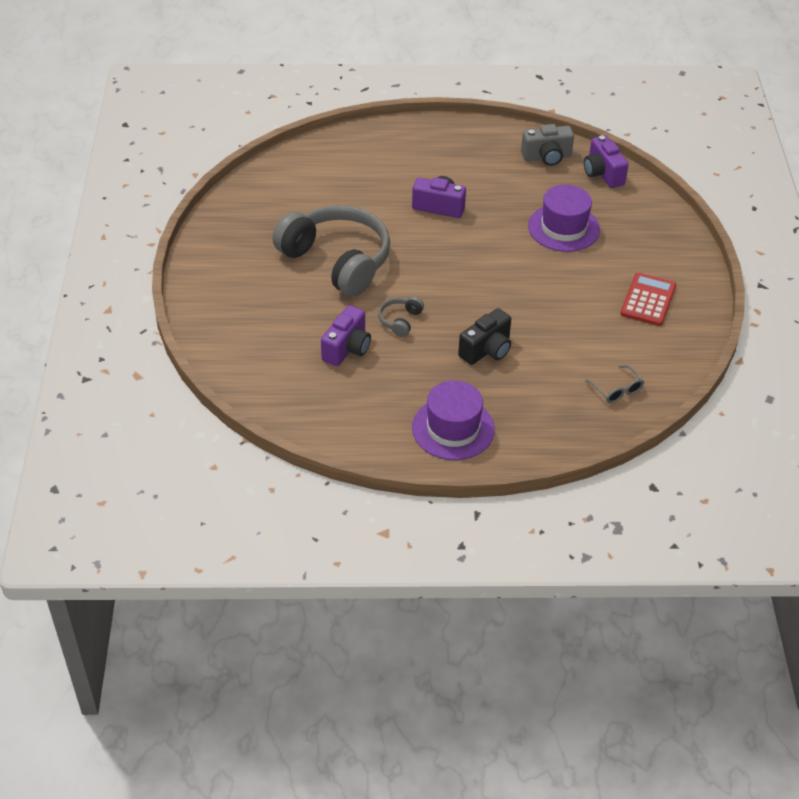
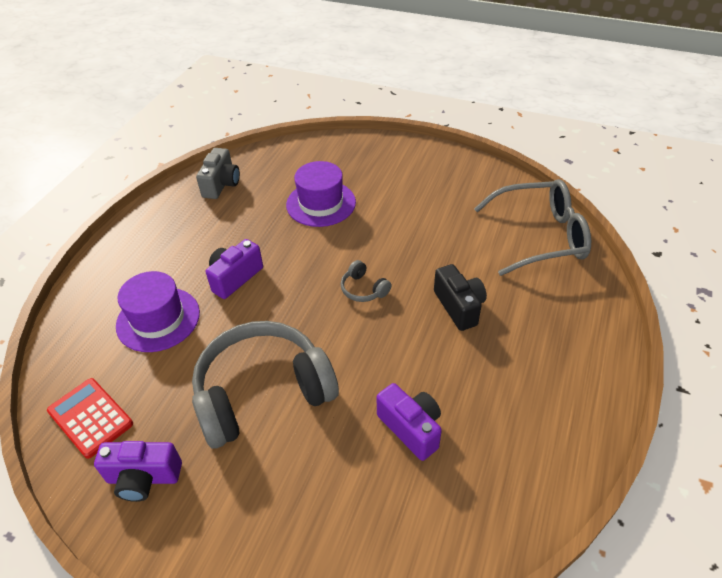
camera: 65 degrees left, 0 degrees up
(400, 320) = (387, 364): grey headphones -> grey headphones (363, 289)
(453, 428) = (563, 369): purple hat -> purple hat (158, 319)
(602, 173) = (268, 160): purple camera -> purple camera (143, 478)
(617, 390) = (540, 236): grey glasses -> grey glasses, size x2.38
(648, 300) = (438, 184): red calculator -> red calculator (90, 417)

